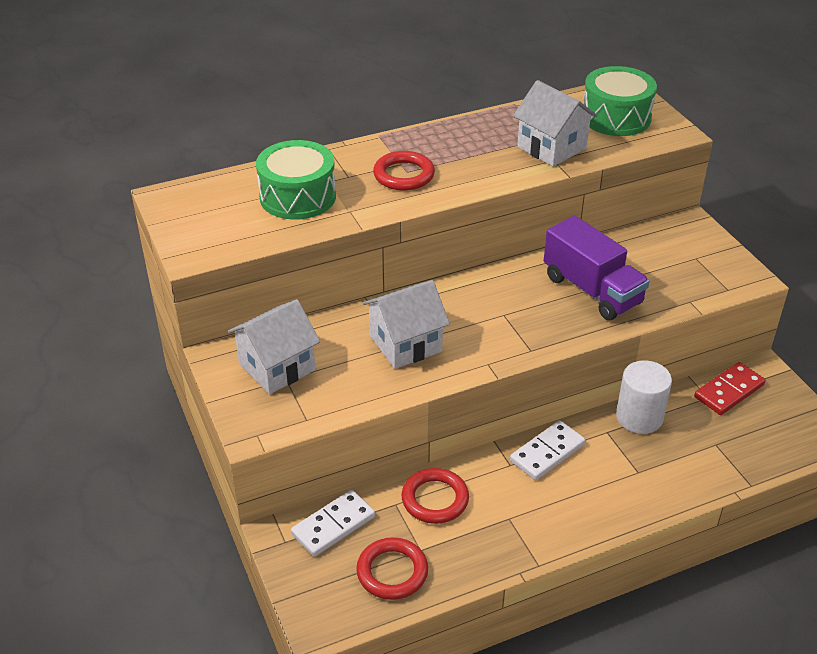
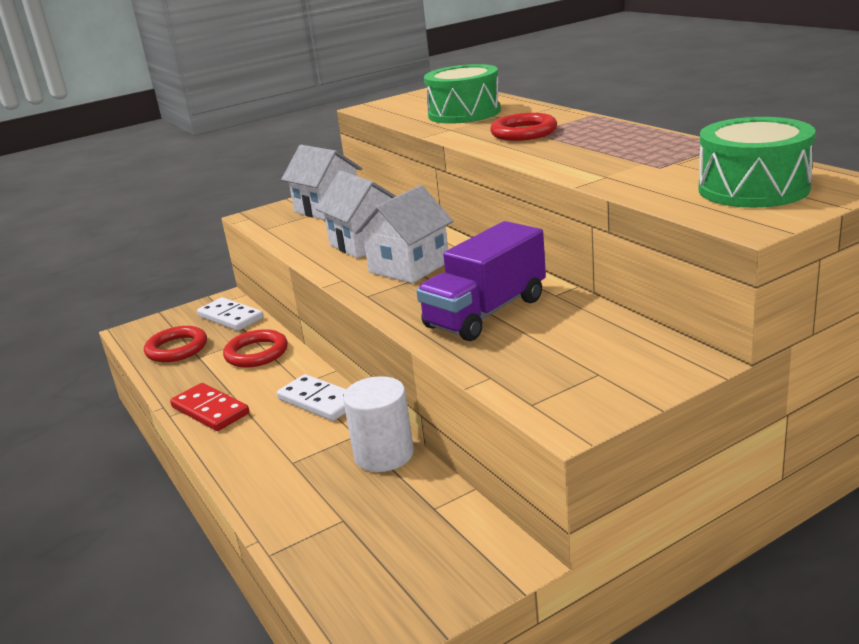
camera: 85 degrees right, 15 degrees down
(551, 147) = (634, 171): white house -> white house (409, 267)
(729, 391) = (451, 526): red domino -> red domino (210, 410)

